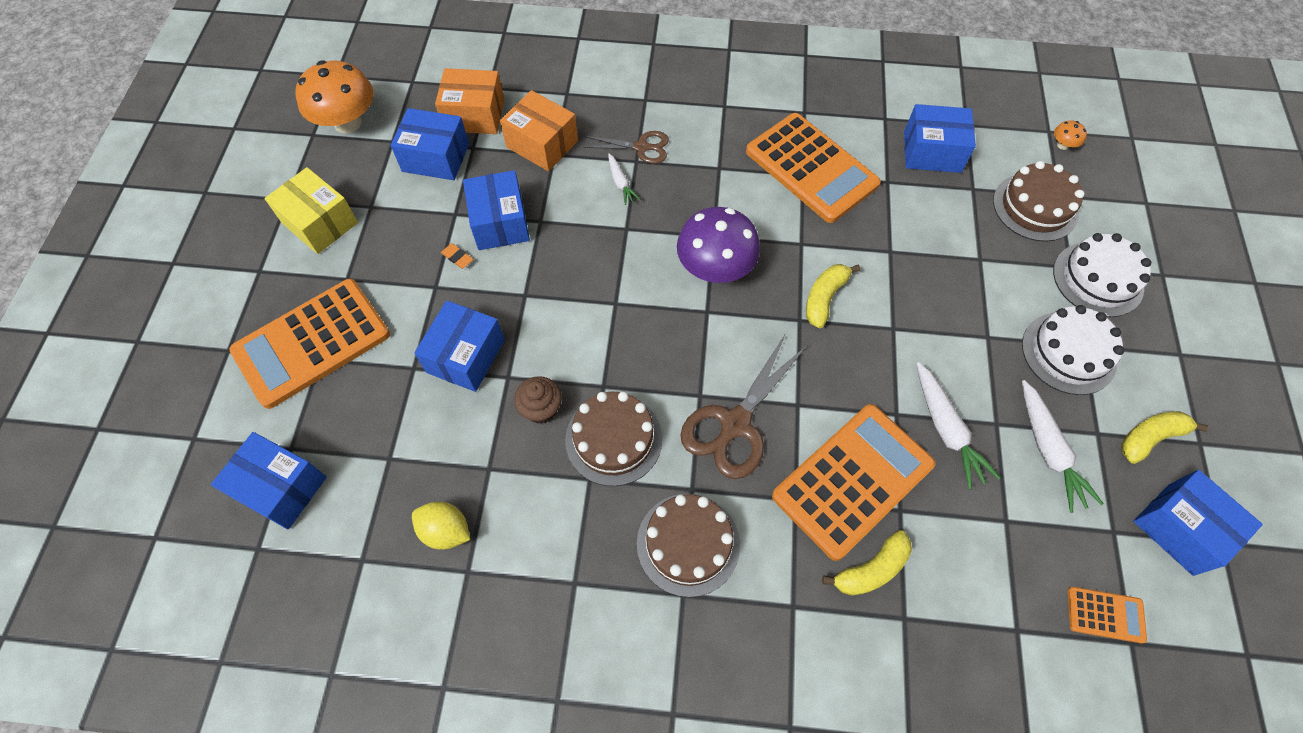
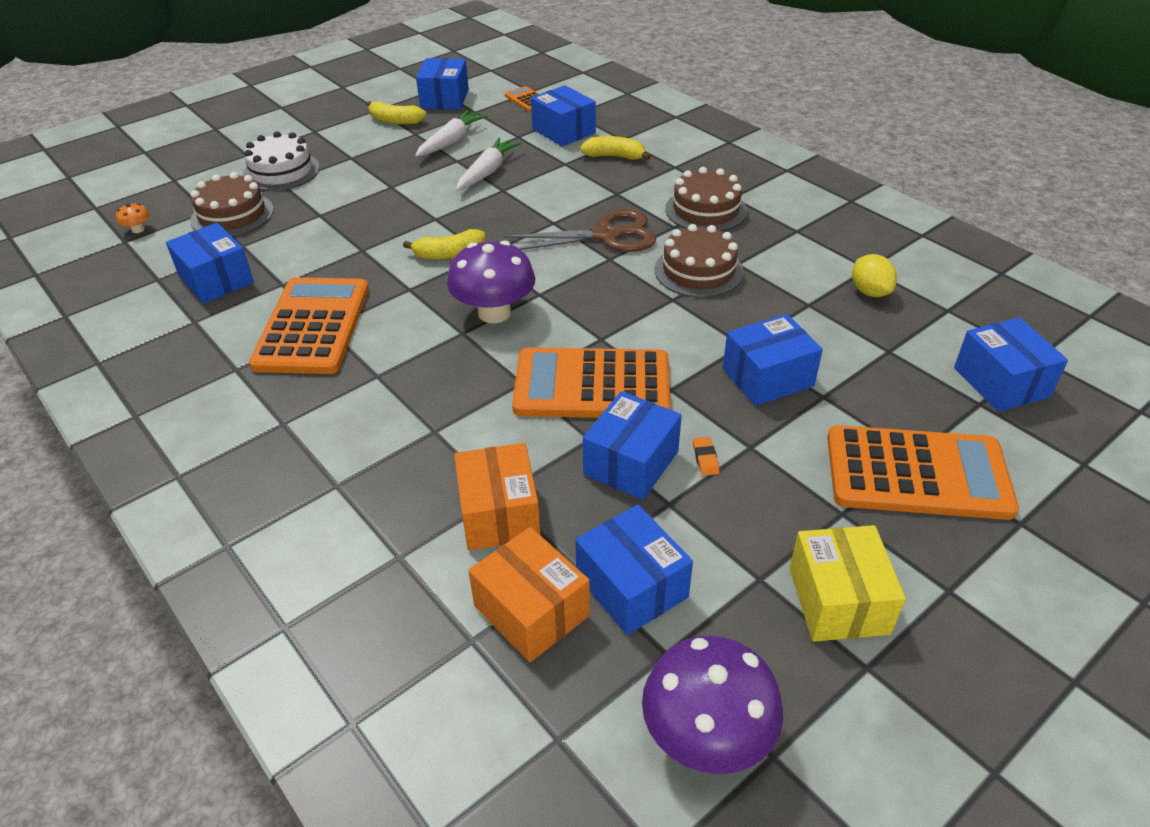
camera: 135 degrees left, 20 degrees down
(347, 122) = (706, 736): orange mushroom -> purple mushroom
(541, 409) = (735, 312): brown cupcake -> none
(621, 183) = (476, 421): white carrot -> none
(641, 147) = (412, 439): brown scissors -> none
(852, 480) = (572, 183): orange calculator -> orange calculator (592, 385)
(979, 576) = (563, 131): none -> blue box
(1068, 353) = (364, 159): white cake -> none

